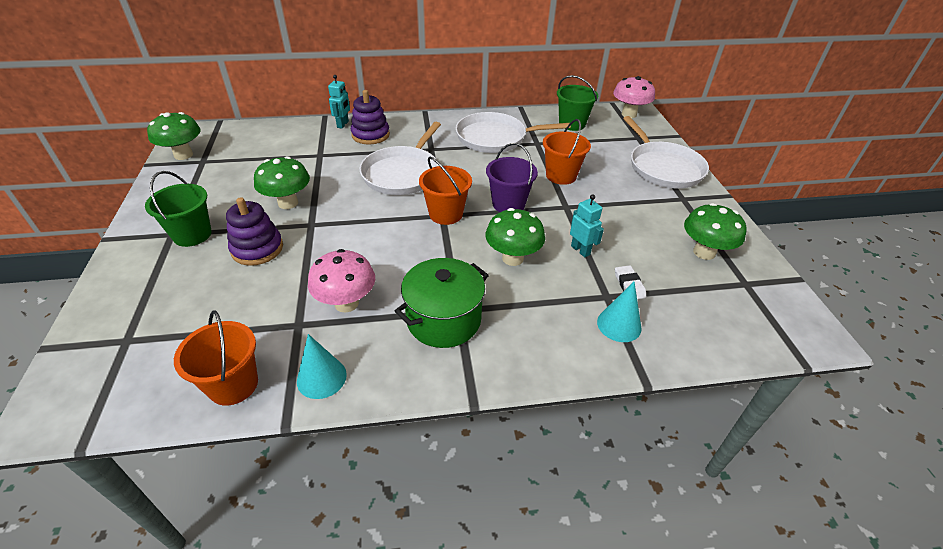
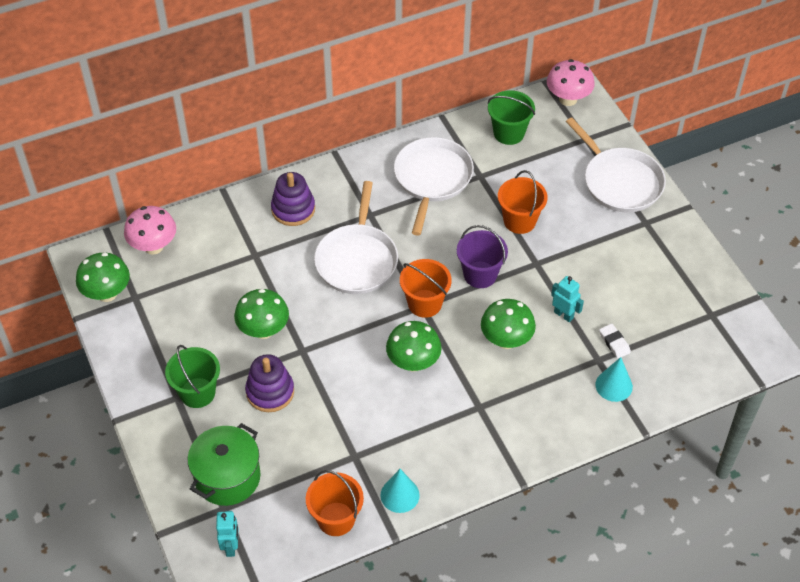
camera: 15 degrees left, 10 degrees up
(343, 124) = (252, 200): turquoise robot -> turquoise robot (231, 546)
(346, 303) = (383, 426): pink mushroom -> pink mushroom (153, 246)
(443, 320) = (471, 419): green pot -> green pot (227, 477)
(495, 138) = (432, 179): white pan -> white pan turned 120 degrees clockwise
(704, 252) = (673, 288): green mushroom -> green mushroom (413, 362)

